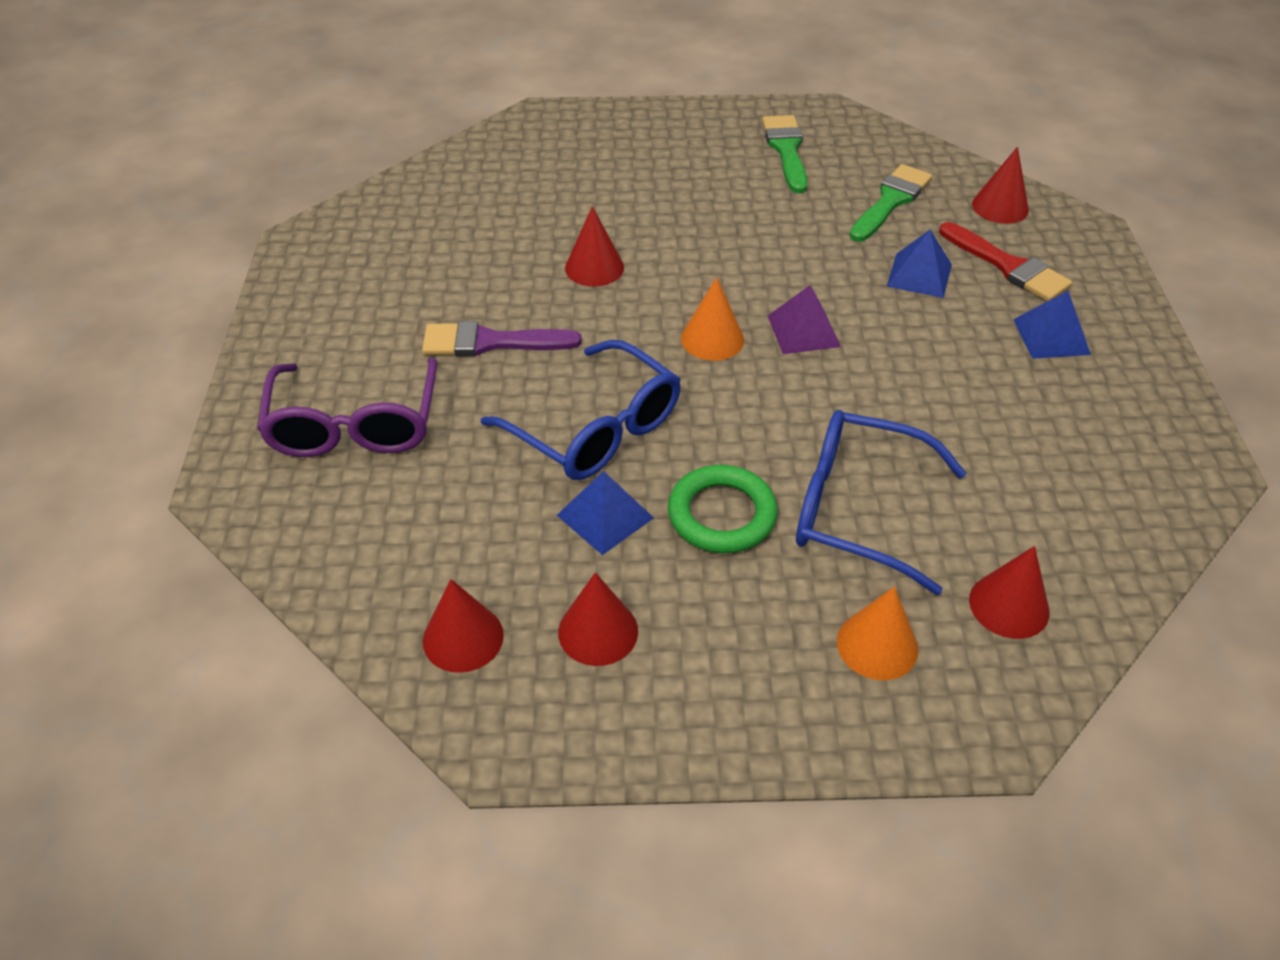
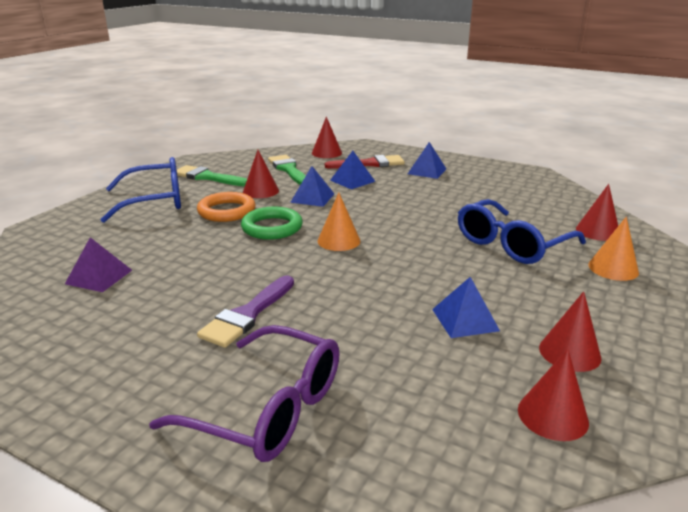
camera: 60 degrees left, 20 degrees down
(594, 267) = (224, 256): red cone -> red cone (260, 191)
(596, 429) = (381, 299): blue glasses -> blue glasses (155, 201)
(704, 214) = (226, 211): none -> orange ring
(722, 514) = (490, 281): green ring -> green ring (272, 227)
(803, 331) = (361, 216): purple pyramid -> purple pyramid (99, 277)
(818, 264) = (312, 198): none -> blue pyramid

